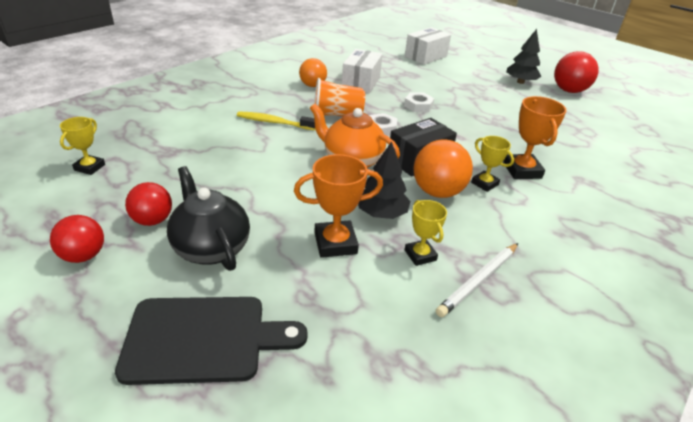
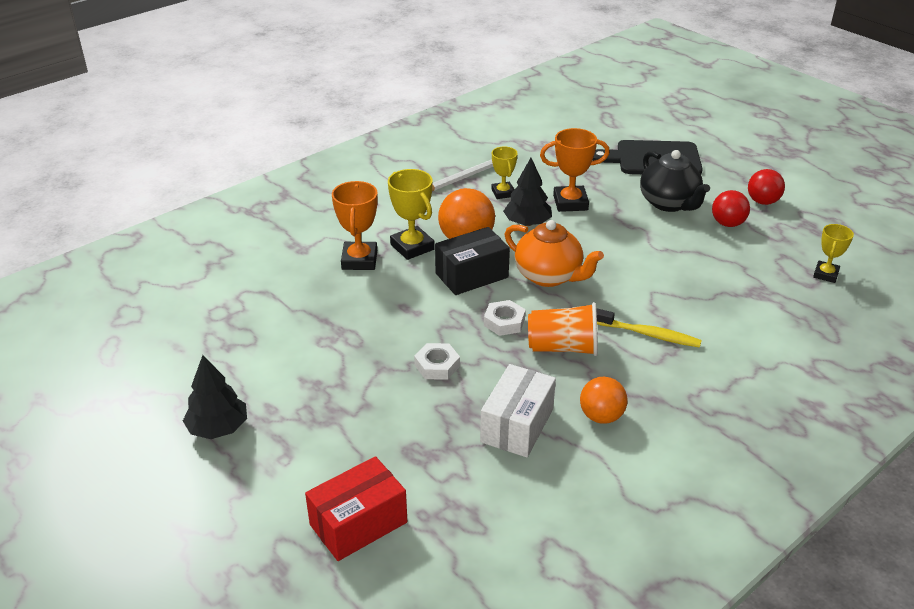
camera: 170 degrees left, 0 degrees up
(425, 56) = (358, 523): white box -> red box
(484, 183) = (412, 247): yellow trophy -> yellow trophy, size x1.56
(569, 91) = (150, 402): red ball -> none

